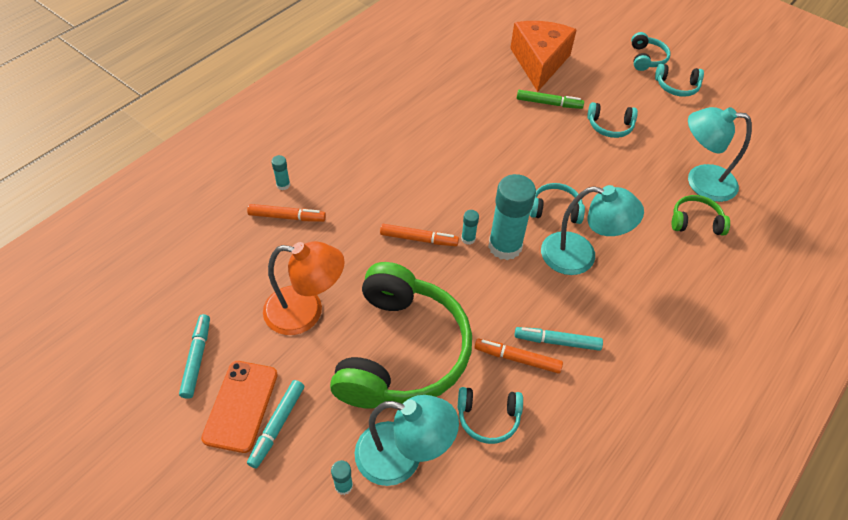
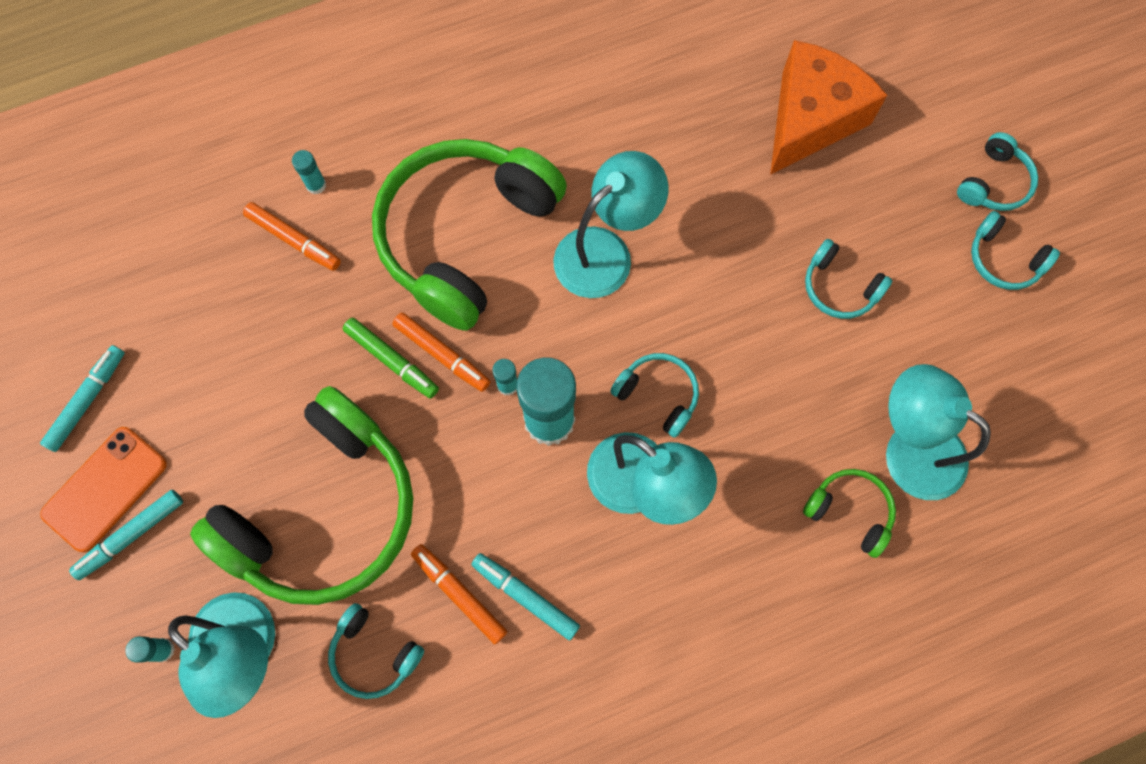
camera: 30 degrees right, 20 degrees up
(306, 312) = (242, 397): orange lamp -> none
(392, 177) = (465, 237): none -> green headphones
(477, 155) = (605, 252): none -> turquoise lamp
(549, 103) = (773, 204): green marker -> green marker (392, 360)

